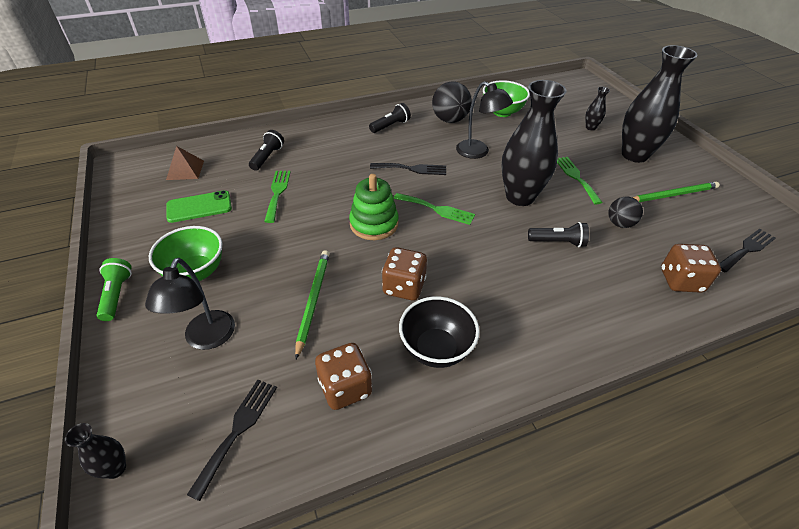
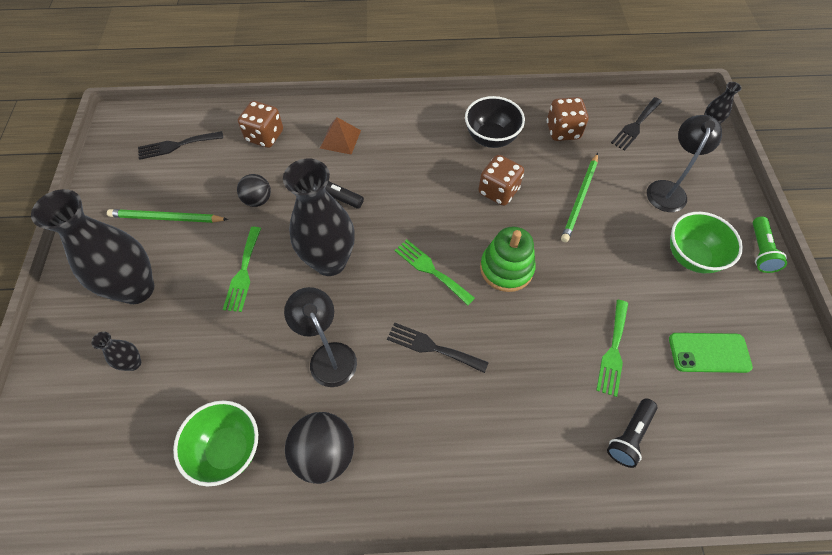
camera: 160 degrees left, 15 degrees up
(185, 170) = (747, 440): brown pyramid -> brown pyramid (340, 139)
(390, 126) = (426, 465): black flashlight -> none

